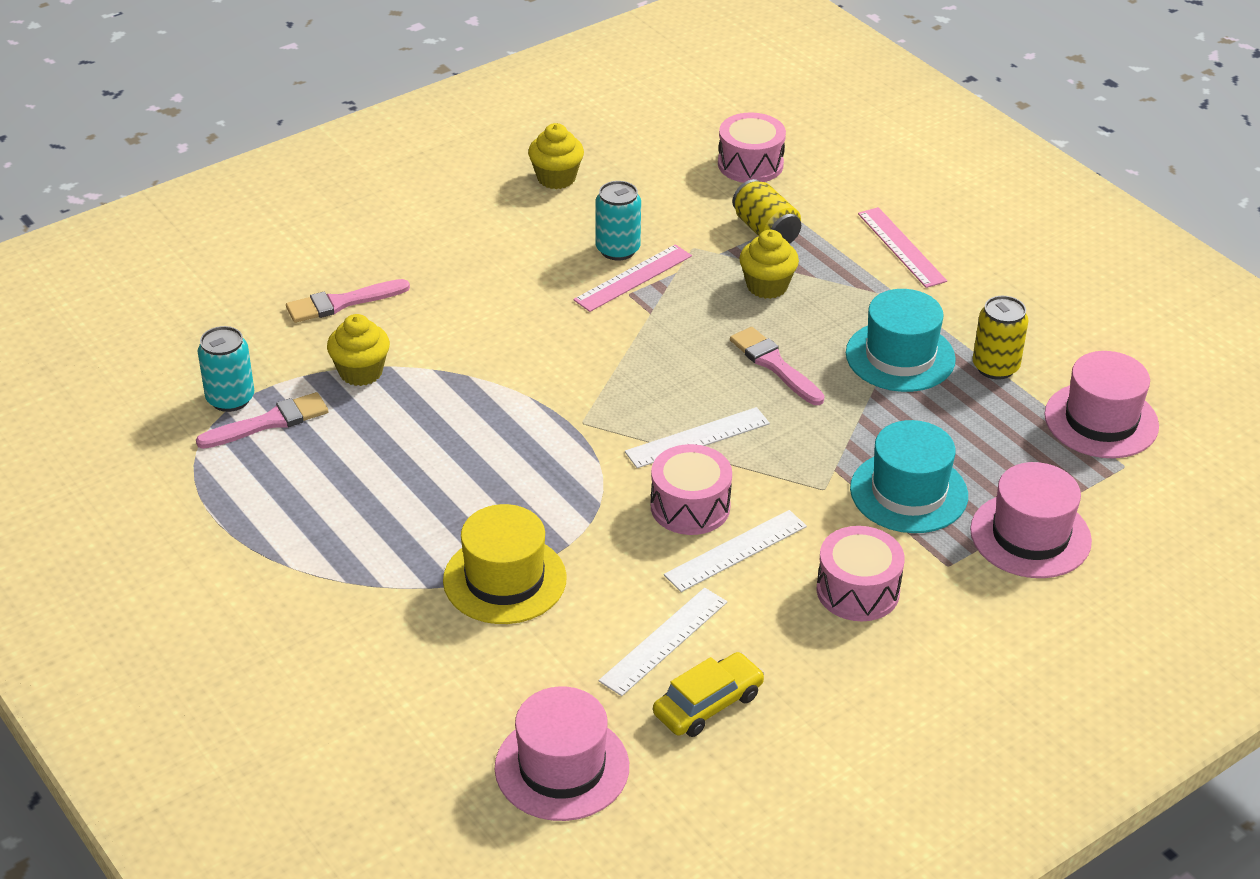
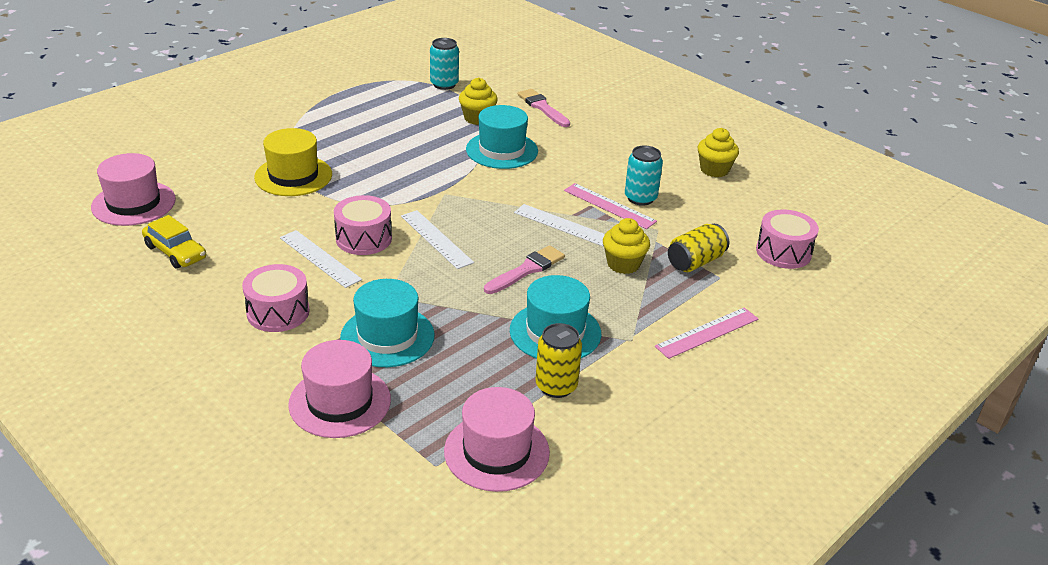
camera: 80 degrees right, 5 degrees down
(269, 422) = (425, 96): pink brush -> none
(467, 357) = (502, 150): none -> turquoise hat
(663, 641) = (235, 233): white ruler -> white ruler (563, 225)

